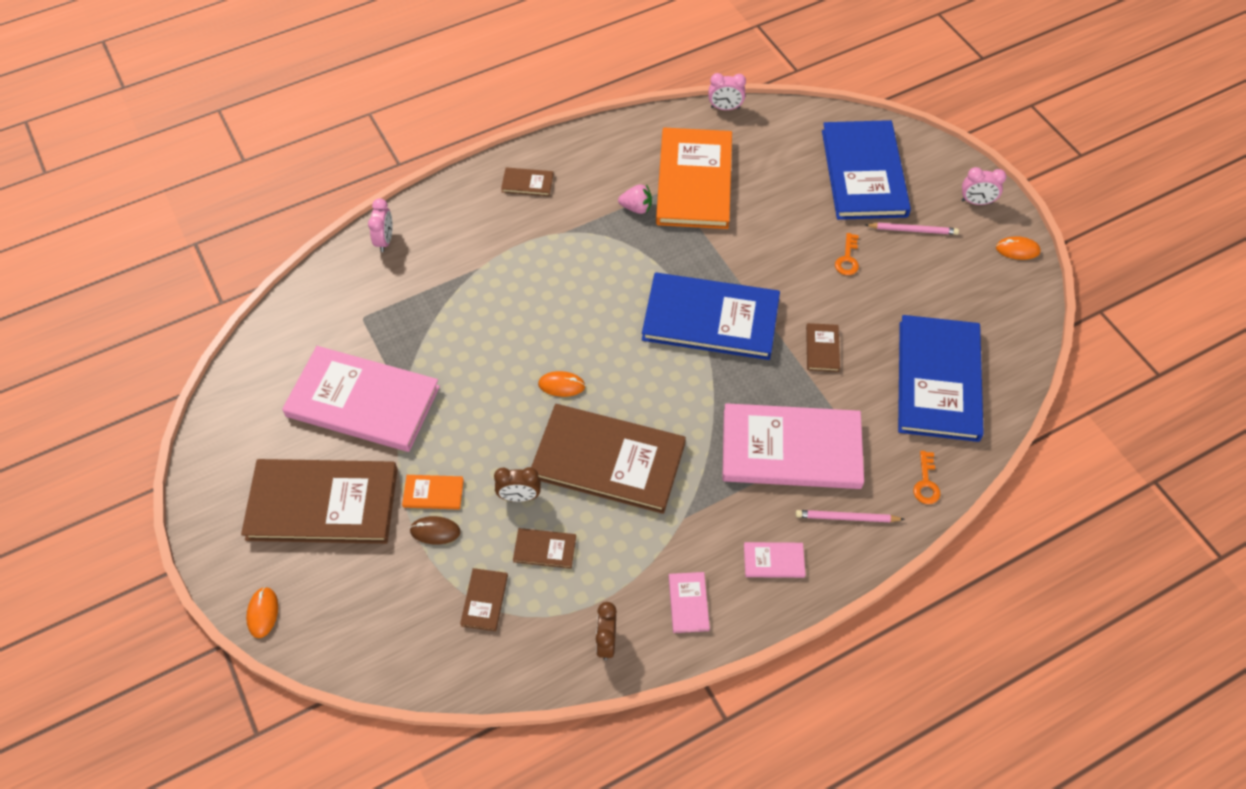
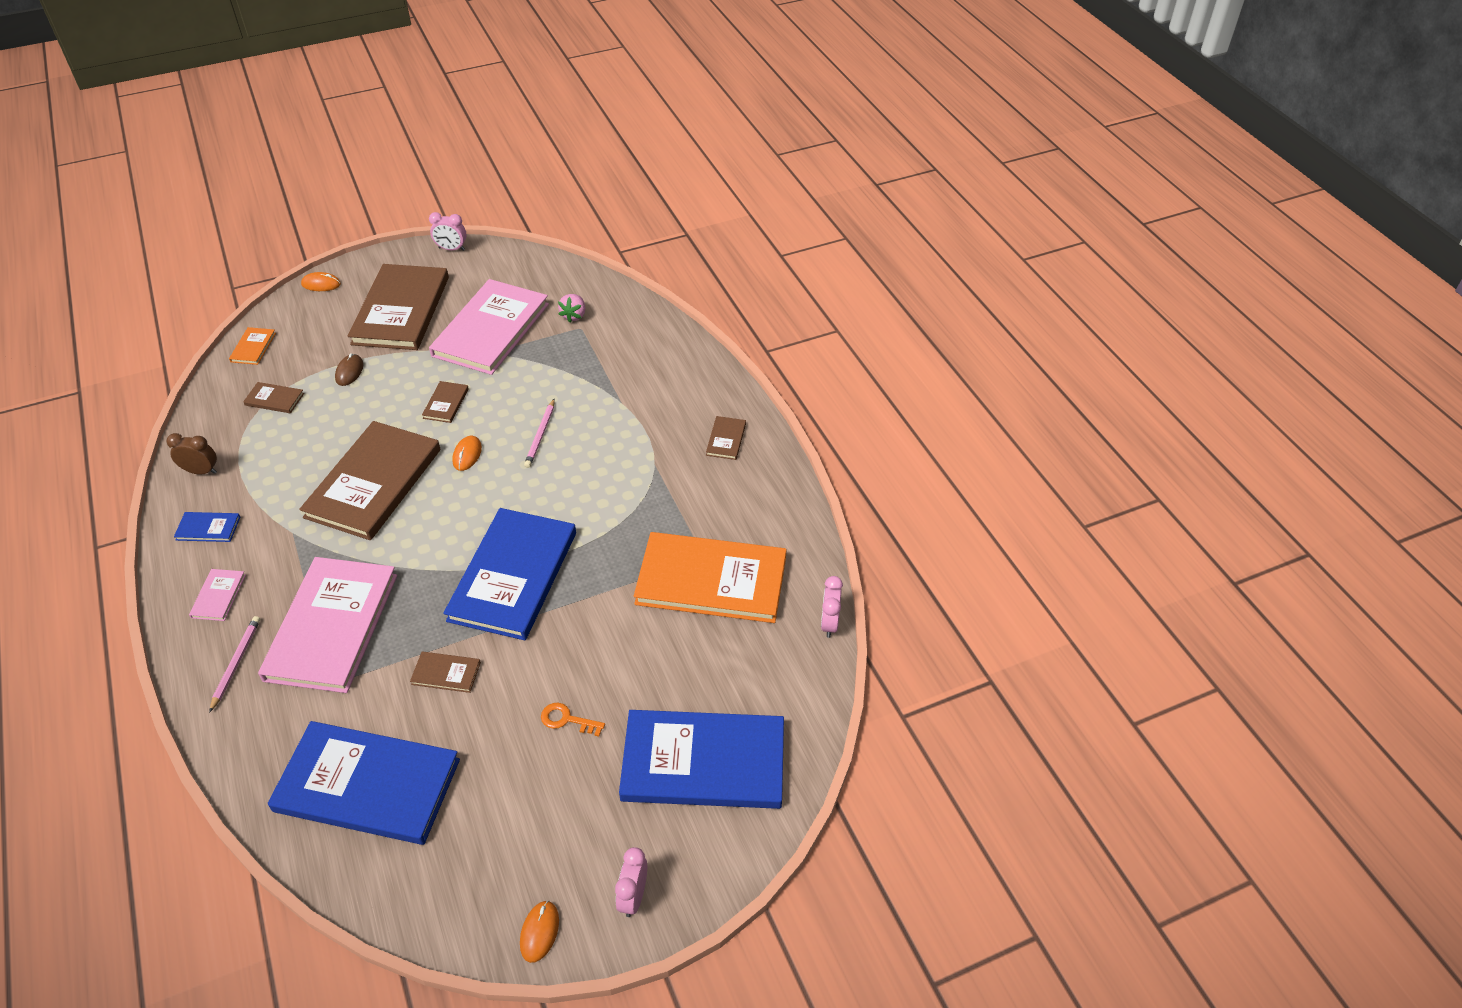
camera: 95 degrees right, 10 degrees down
(385, 240) = (666, 340): pink clock -> pink clock (451, 249)
(433, 493) = (385, 371): orange book -> orange book (253, 347)
(519, 497) = (360, 422): brown clock -> none
(545, 549) = (303, 437): brown book -> brown book (446, 403)
(636, 208) = (679, 525): pink strawberry -> pink strawberry (574, 315)
(688, 603) = (208, 528): pink book -> blue book
(913, 230) = (598, 803): pink pencil -> pink pencil (541, 435)
(926, 483) = (244, 745): orange key -> none

